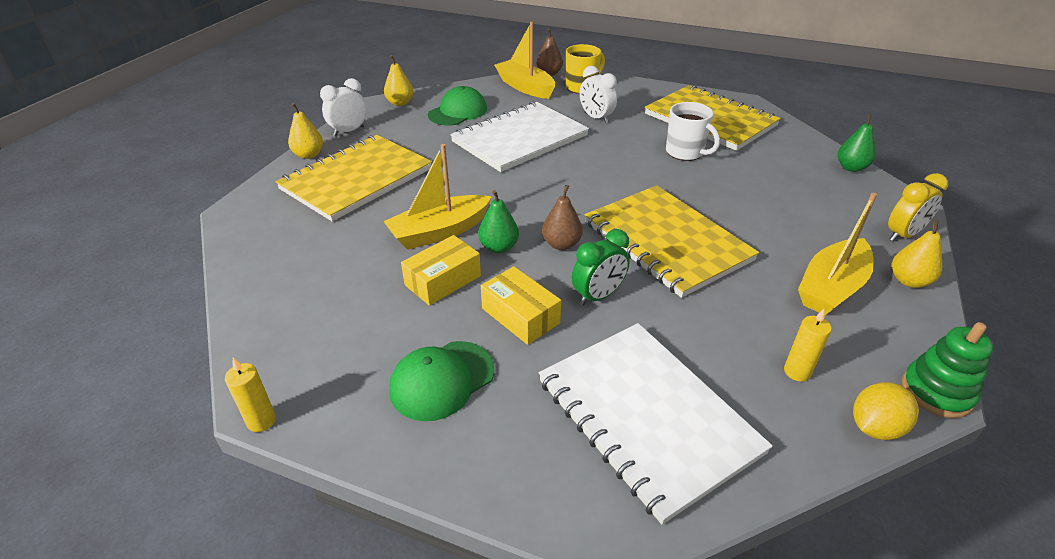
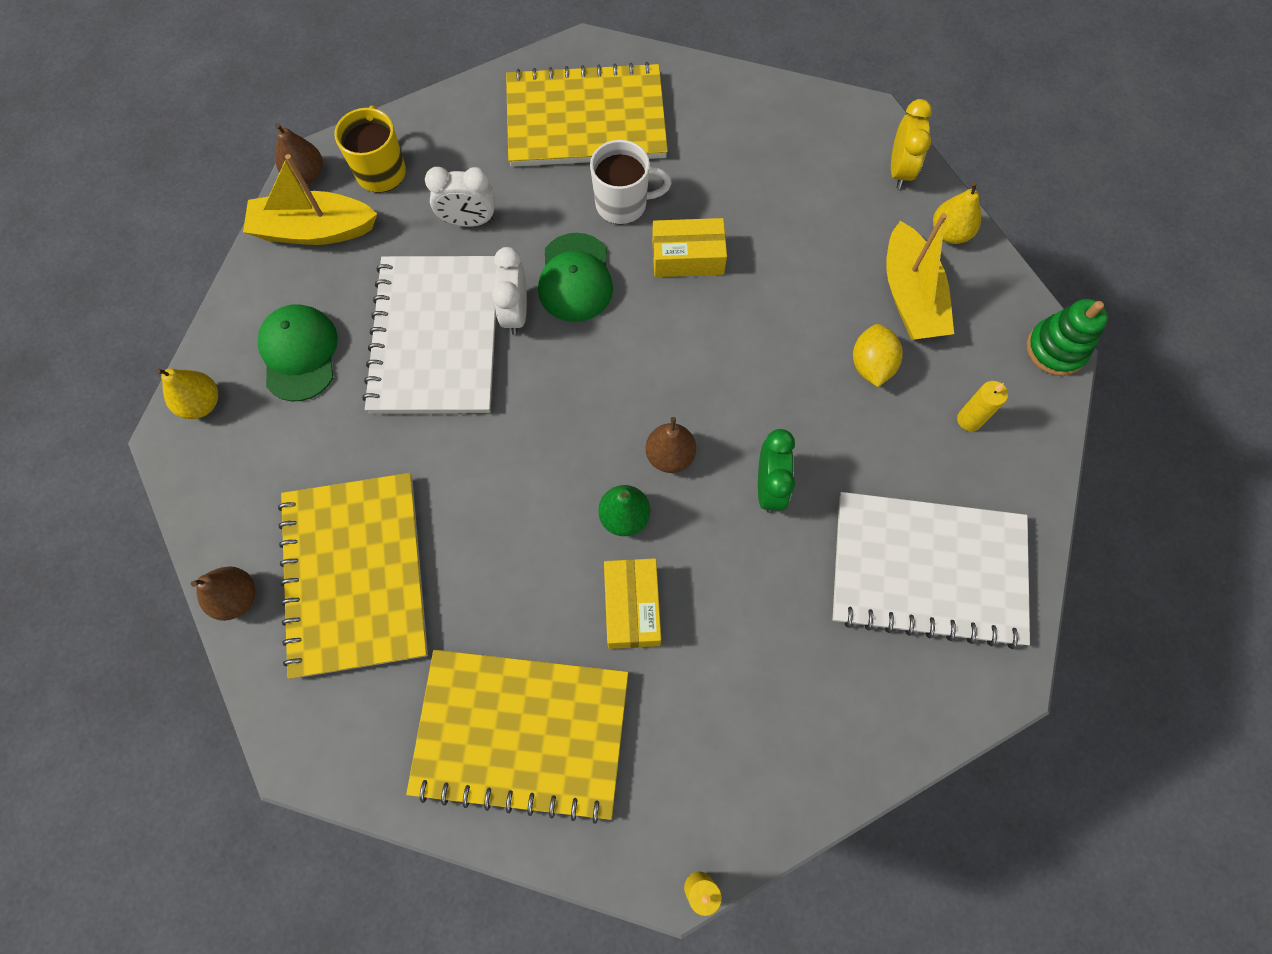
camera: 50 degrees left, 30 degrees up
(309, 155) = (237, 598): yellow pear -> brown pear
(349, 131) = (219, 514): white clock -> white clock (515, 313)
(439, 232) = (547, 555): yellow boat -> none
(442, 380) = (768, 700): green cap -> green cap (575, 278)
(520, 316) = (740, 574): yellow box -> yellow box (687, 257)
(666, 241) = (745, 361): yellow notebook -> yellow notebook (521, 733)
(851, 168) = (782, 96): green pear -> none
(875, 427) = (1051, 424): yellow lemon -> yellow lemon (871, 365)

